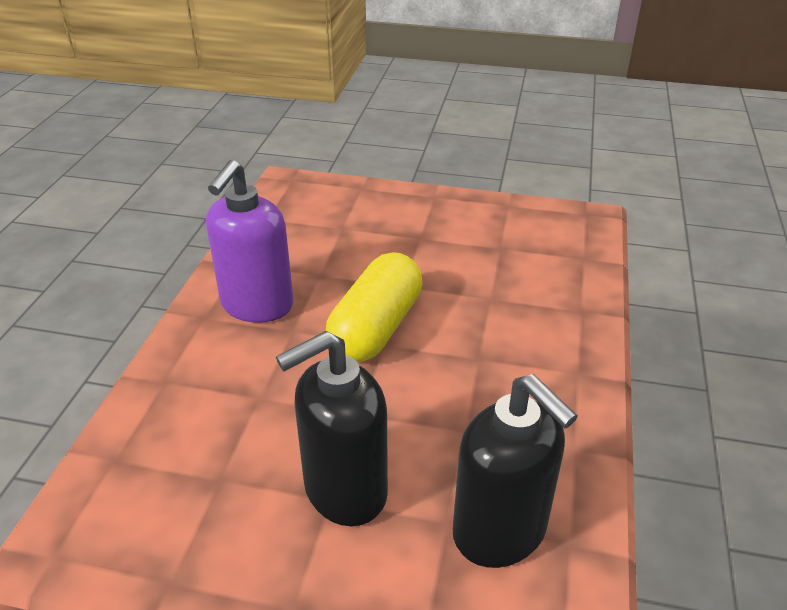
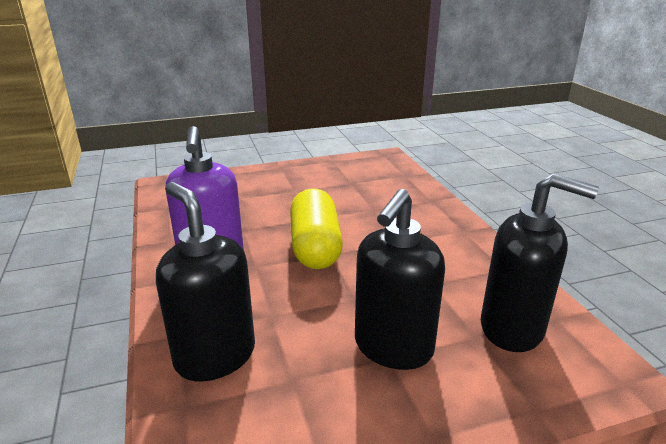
camera: 30 degrees left, 10 degrees down
(175, 420) = (215, 356): none -> black soap dispenser

